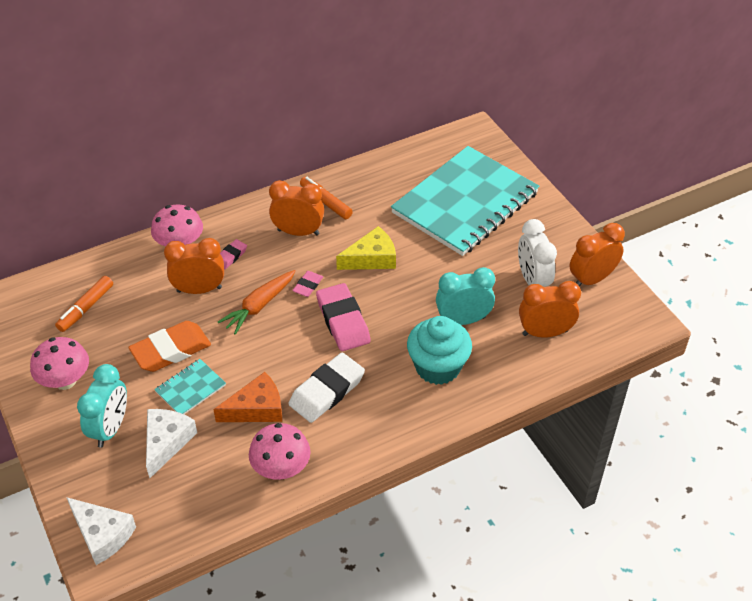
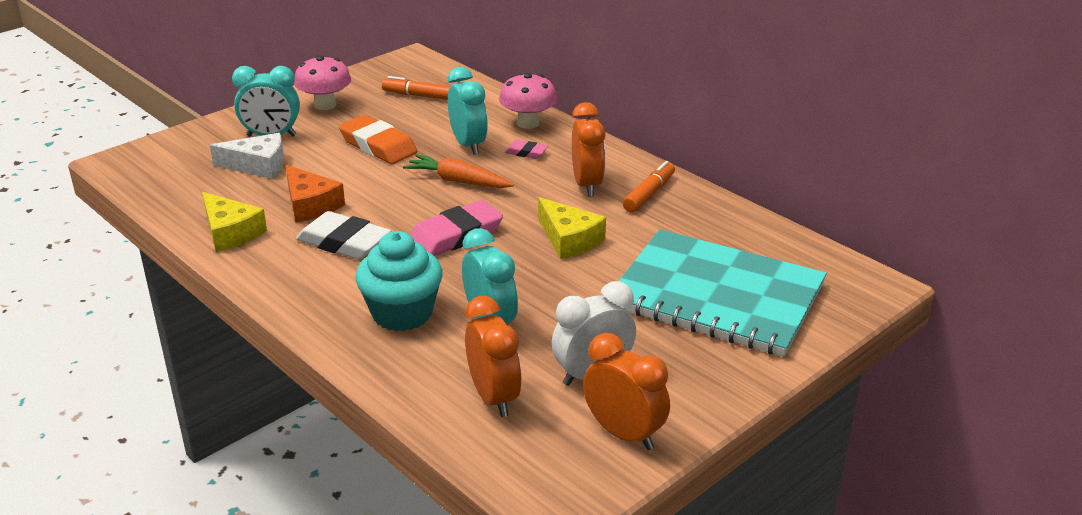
camera: 75 degrees right, 15 degrees down
(102, 534) = (148, 156): white cheese -> none
(190, 388) = (329, 165): turquoise notebook -> none
(199, 289) = (468, 145): orange clock -> turquoise clock
(281, 469) = (231, 232): pink mushroom -> yellow cheese
(308, 286) = (502, 205): pink eraser -> none

